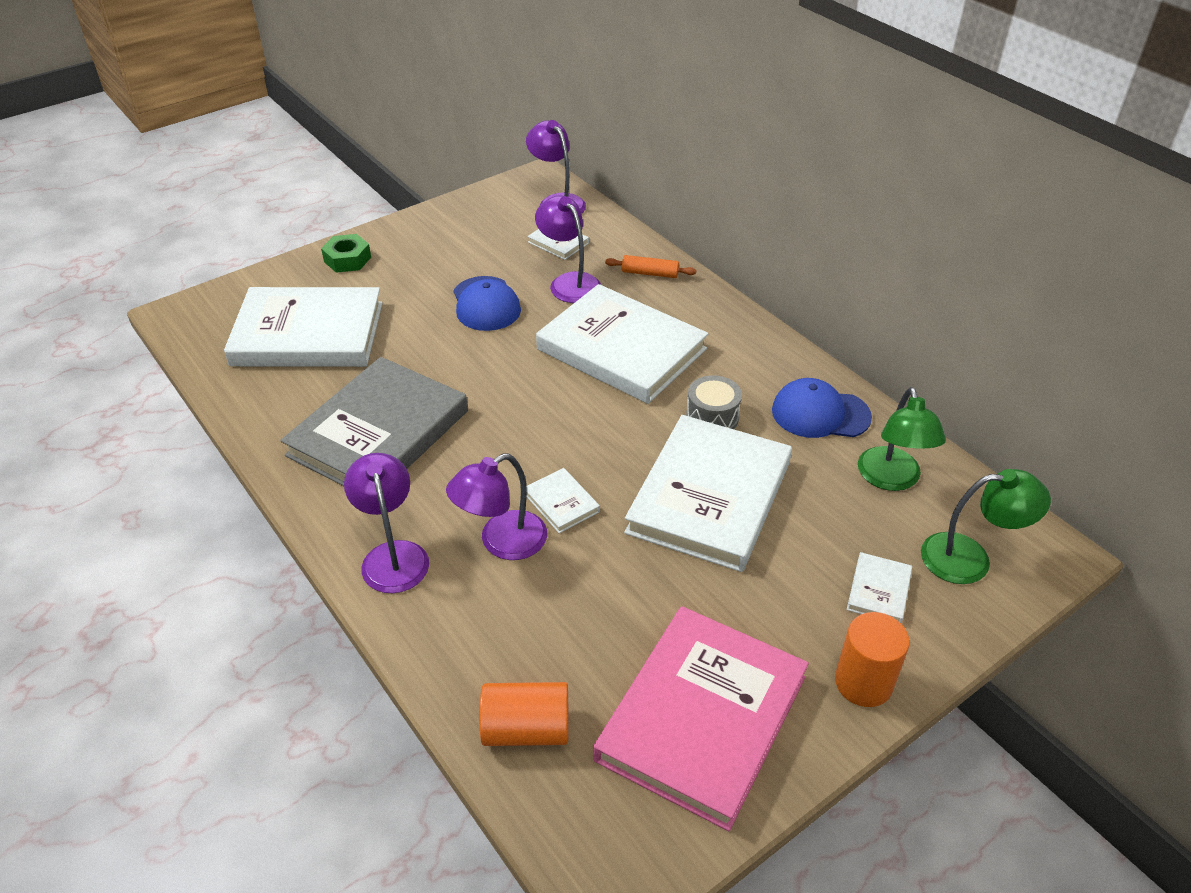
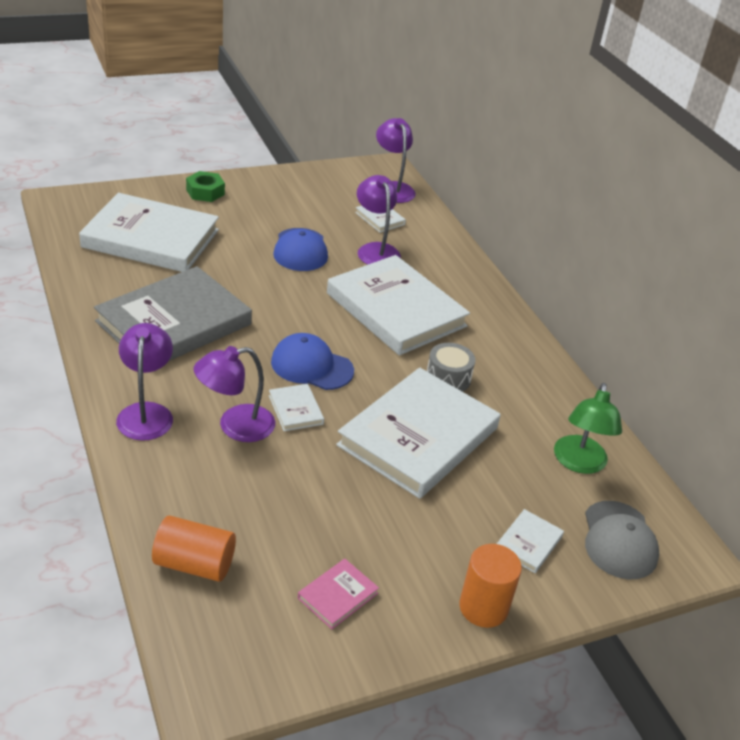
camera: 10 degrees right, 5 degrees down
(650, 273) = (445, 259): orange rolling pin -> none
(702, 718) = (338, 596): pink book -> pink book, size x0.41
(820, 413) = (541, 398): blue cap -> blue cap (311, 366)
(970, 558) = (619, 540): green lamp -> grey cap

